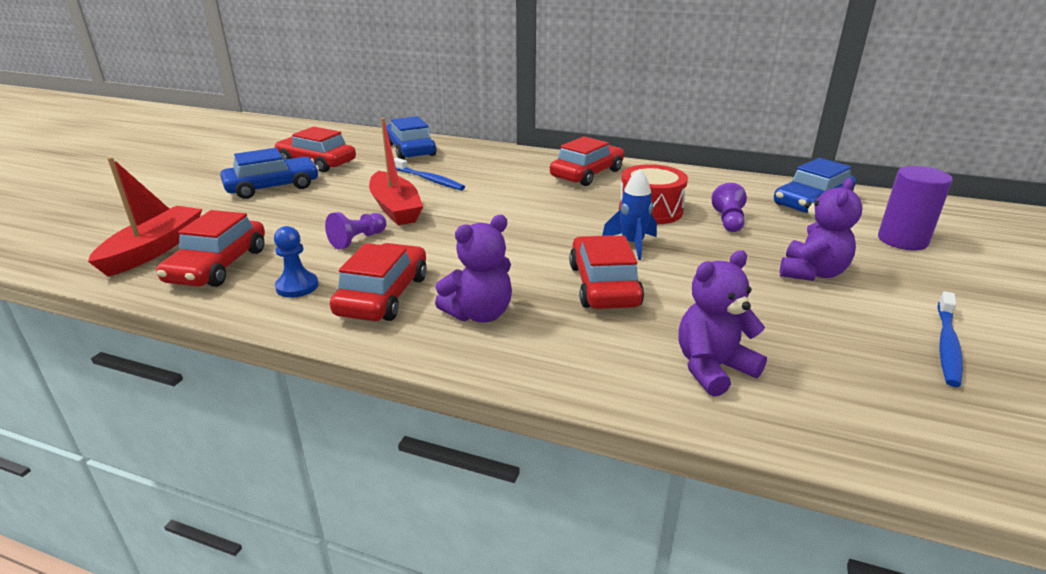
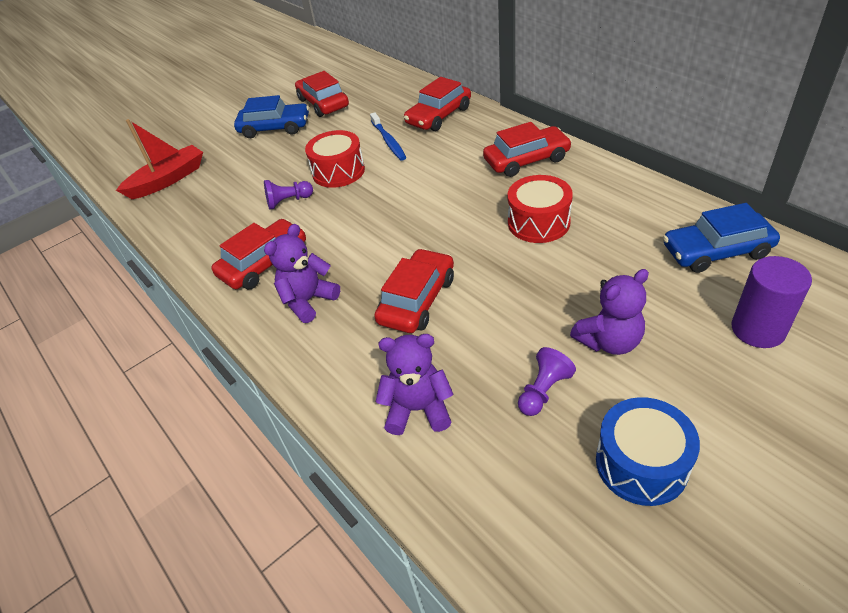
camera: 35 degrees right, 15 degrees up
(218, 266) = (192, 205): red car -> red car (438, 116)
(297, 286) = (221, 239): blue pawn -> none
(395, 208) = (338, 171): red boat -> red drum
(410, 150) = (403, 98): blue car -> none
(479, 314) = (308, 301): purple teddy bear -> purple teddy bear turned 135 degrees clockwise
(632, 244) = (482, 261): blue rocket -> none
(728, 221) = (599, 255): purple pawn -> purple pawn (543, 391)
(947, 345) = (641, 464): blue toothbrush -> blue drum

